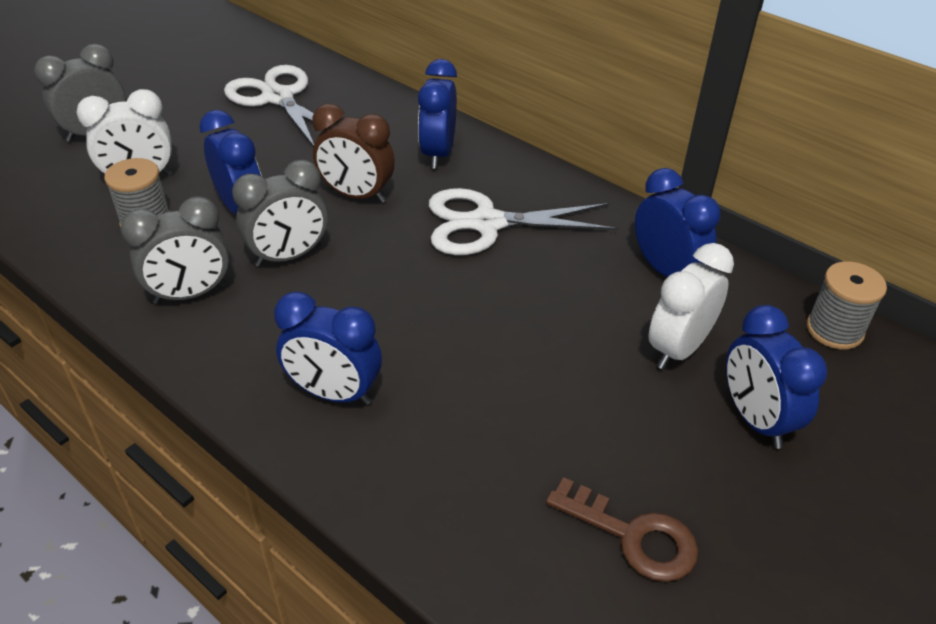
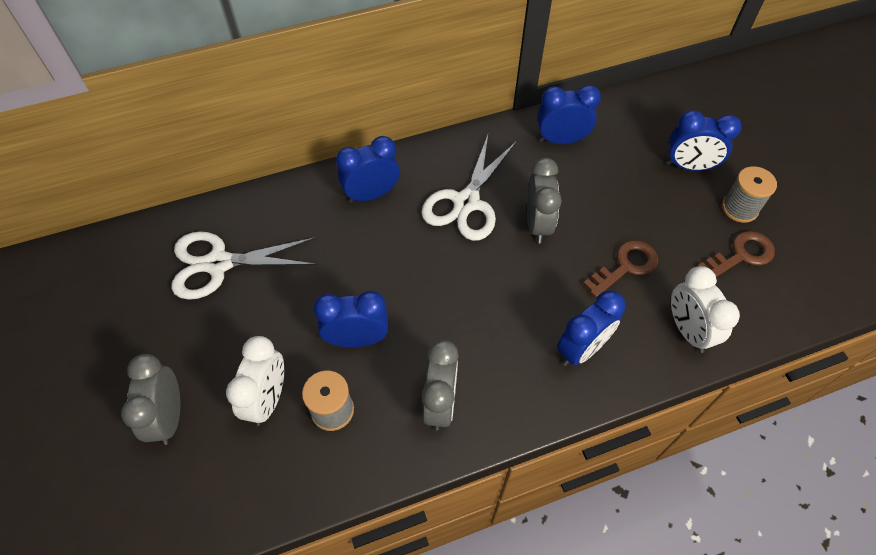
camera: 60 degrees left, 15 degrees up
(288, 256) = (433, 328): grey clock -> grey clock (537, 224)
(357, 195) = (388, 261): brown clock -> none
(438, 154) = (371, 194): blue clock -> blue clock turned 120 degrees clockwise
(503, 399) = (626, 266): none -> brown key
(678, 349) = (626, 169): white clock -> white clock (687, 330)
(834, 330) = (644, 99): grey spool -> grey spool (739, 208)

